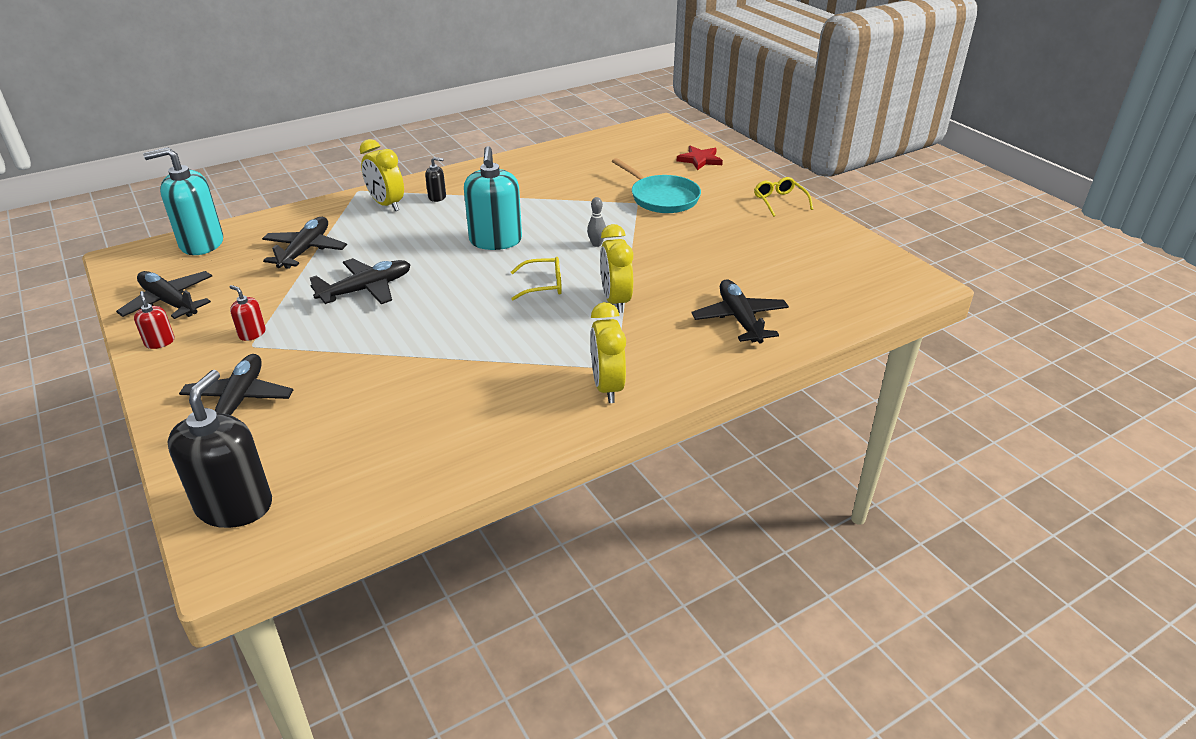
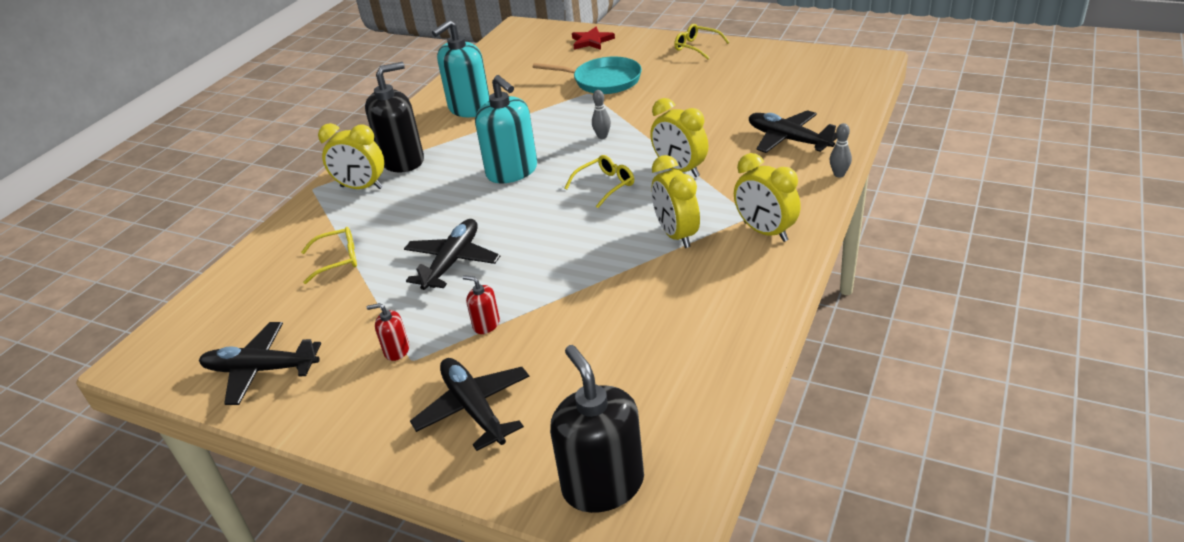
camera: 30 degrees left, 0 degrees up
(160, 342) = (308, 407): red soap dispenser -> red soap dispenser (486, 324)
(201, 243) = (211, 305): turquoise soap dispenser -> turquoise soap dispenser (469, 108)
(305, 250) = (338, 260): black plane -> yellow glasses
(437, 197) = (402, 161): black soap dispenser -> black soap dispenser, size x2.18
(537, 352) = (676, 235): none -> yellow clock
(739, 371) = (839, 174): none -> grey bowling pin

